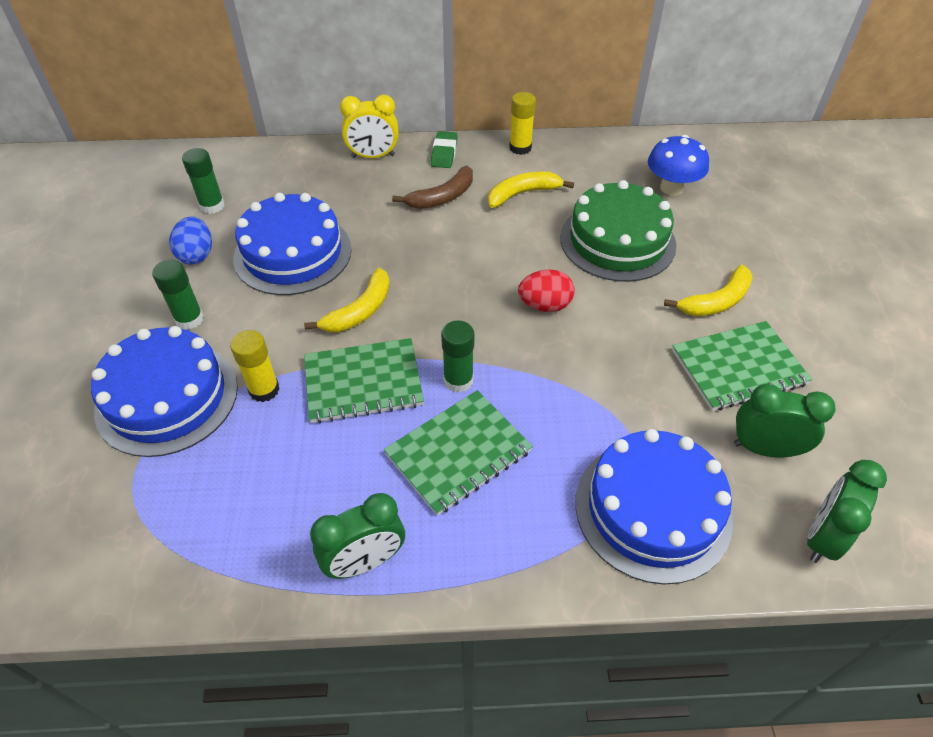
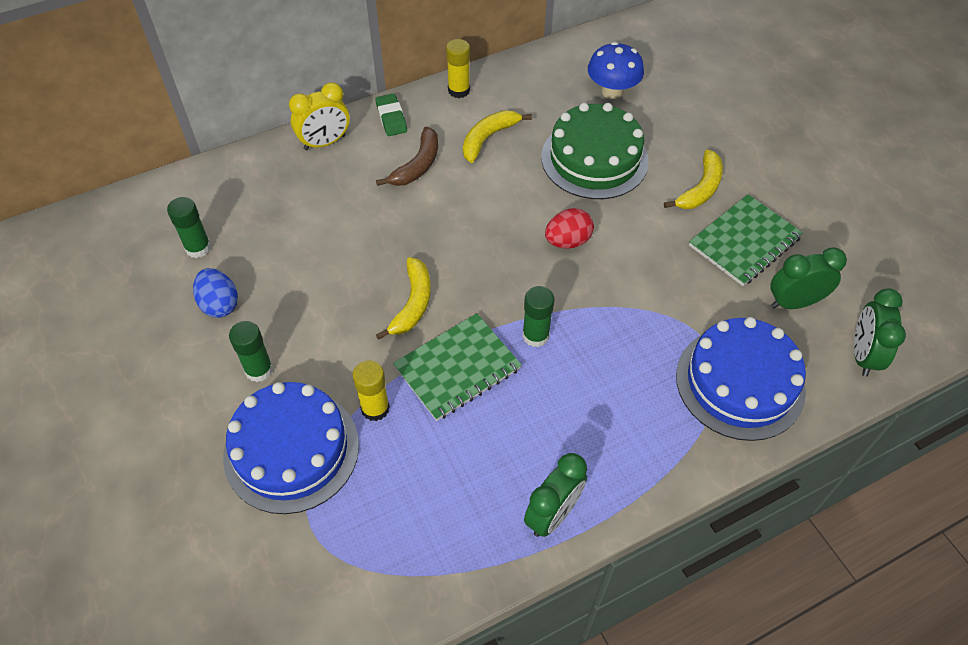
camera: 25 degrees left, 5 degrees up
(293, 253) = (313, 270): blue cake -> none
(458, 453) = (572, 397): green notebook -> none

